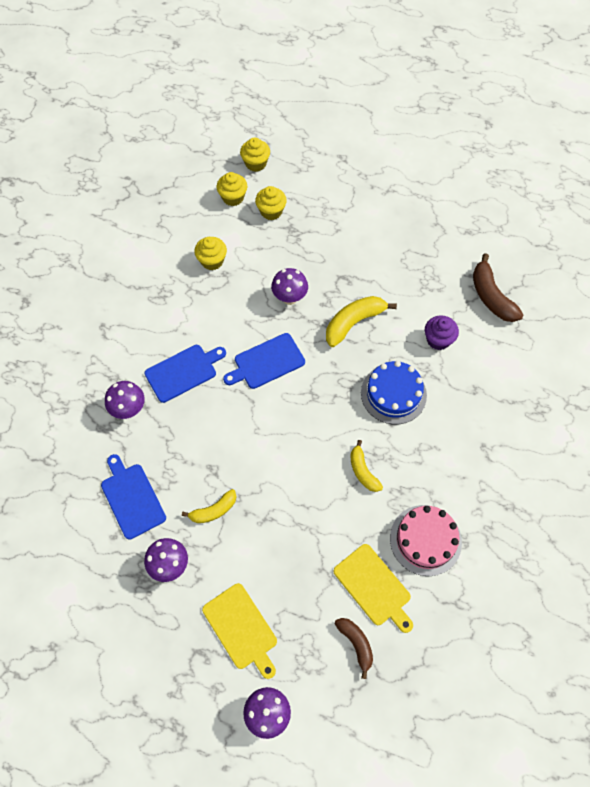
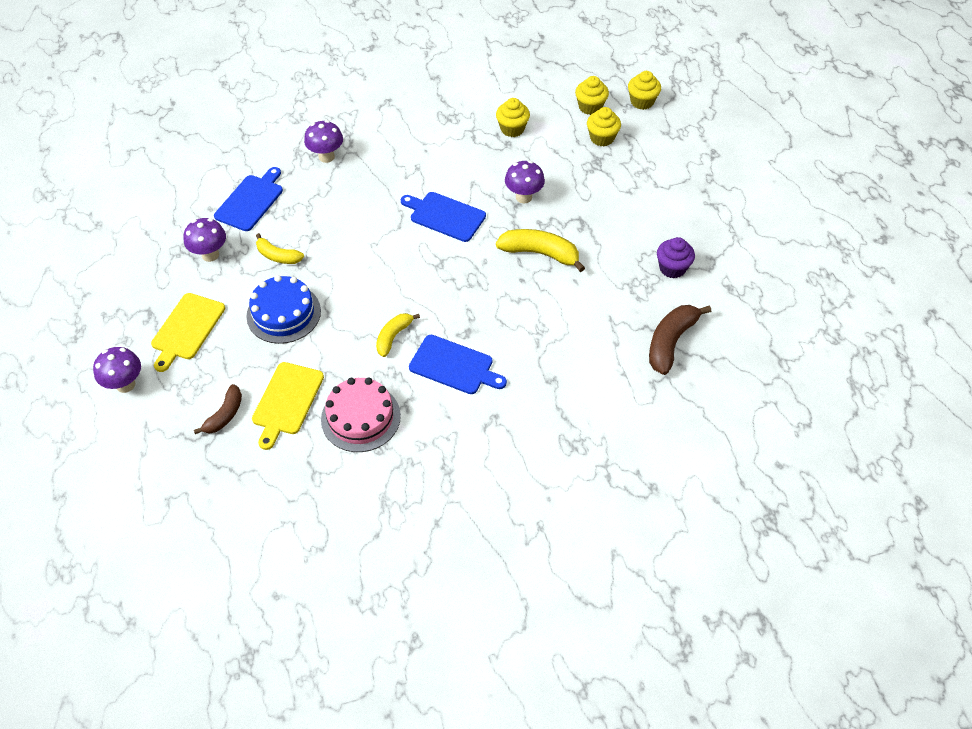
camera: 55 degrees right, 10 degrees down
(183, 372) = (389, 169): blue cutting board -> blue cutting board (454, 366)
(393, 394) = (491, 319): blue cake -> blue cake (283, 313)
(438, 340) = (580, 324): purple cupcake -> purple cupcake (672, 268)

